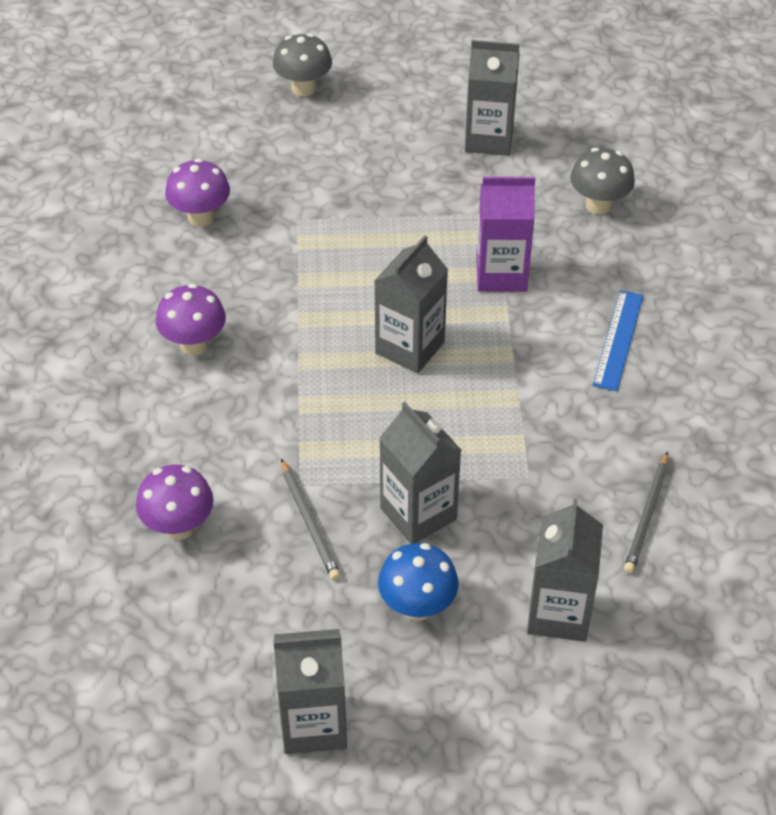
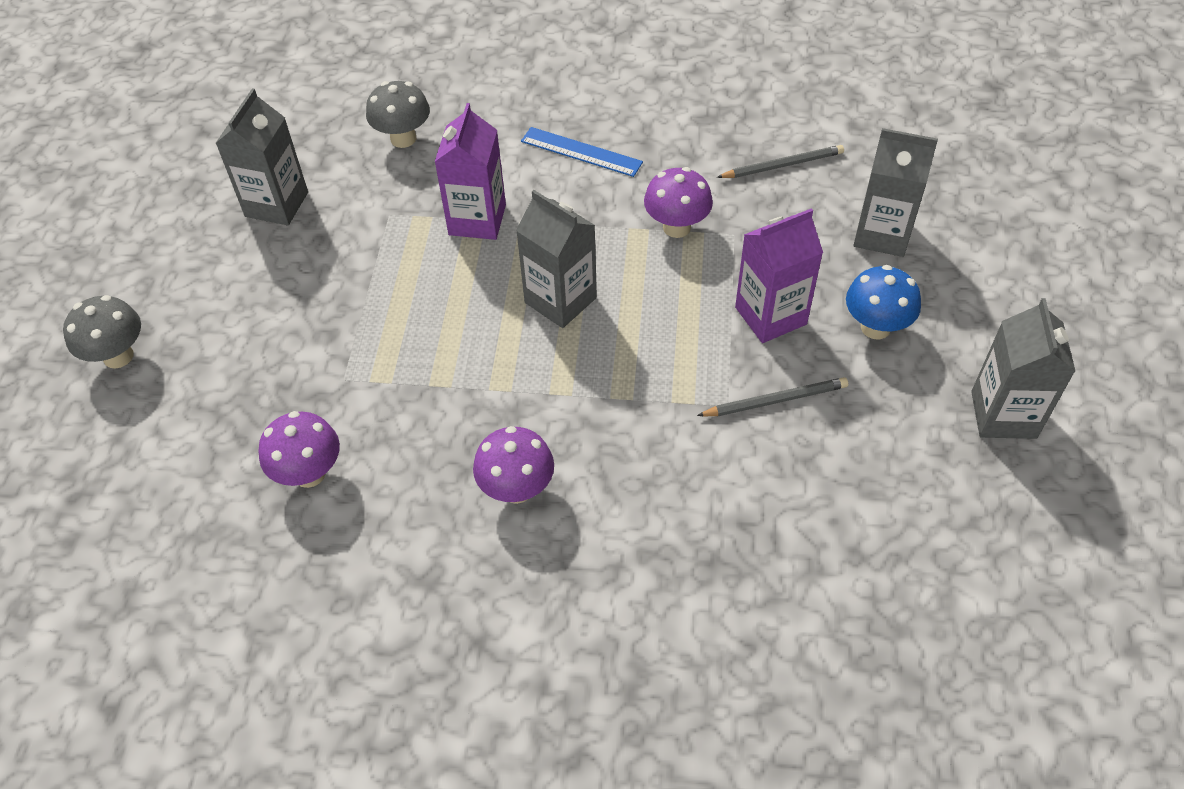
camera: 80 degrees left, 5 degrees up
(179, 527) = (775, 514): purple mushroom -> purple mushroom (676, 227)
(418, 514) = (770, 316): grey carton -> purple carton
(647, 515) = (782, 165): grey pencil -> grey pencil turned 45 degrees counterclockwise

